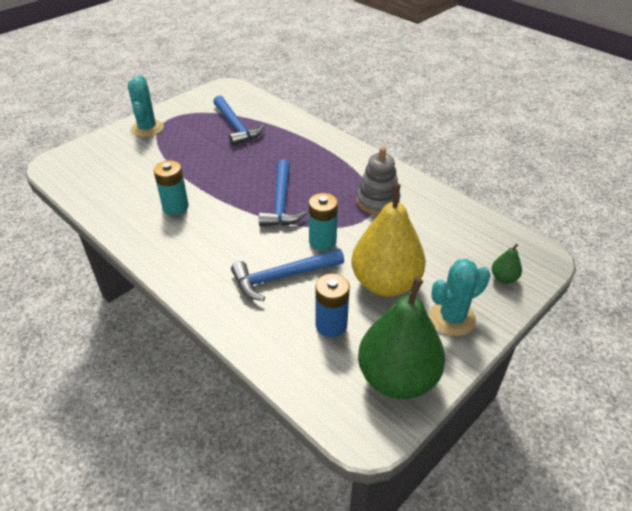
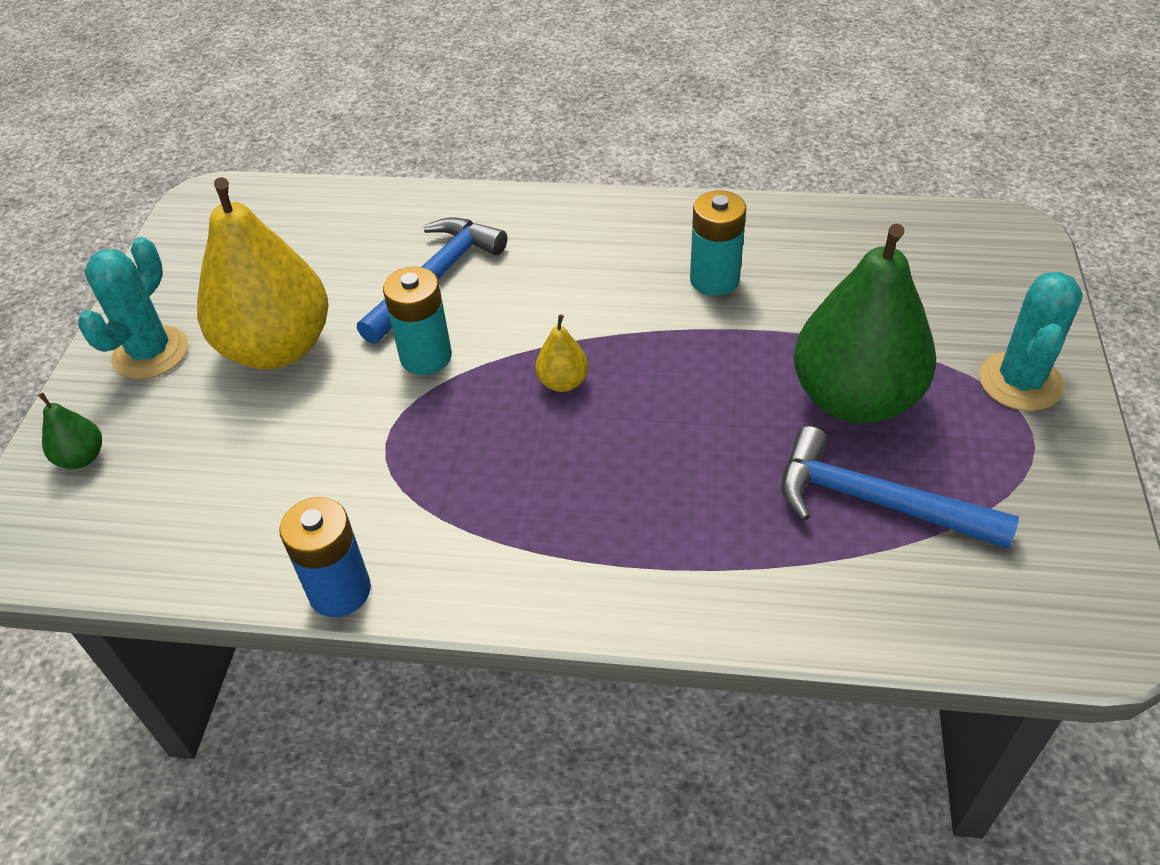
camera: 145 degrees right, 5 degrees up
(147, 128) = (1020, 382): turquoise cactus -> turquoise cactus turned 60 degrees clockwise
(281, 202) = (563, 382): blue hammer -> yellow pear
(331, 325) = (317, 262): blue battery -> blue battery (339, 591)
(377, 201) = (390, 487): grey stacking toy -> none
(397, 378) = (196, 254): green pear -> green pear (854, 399)

